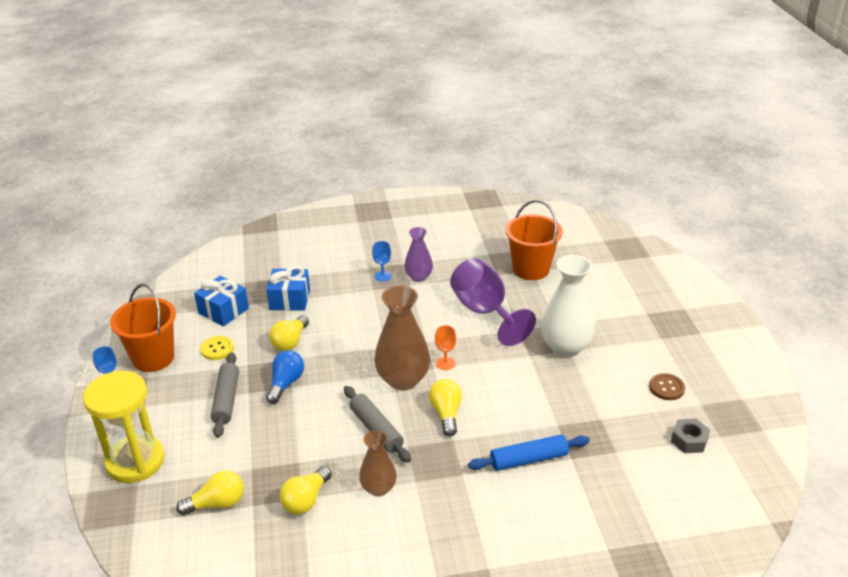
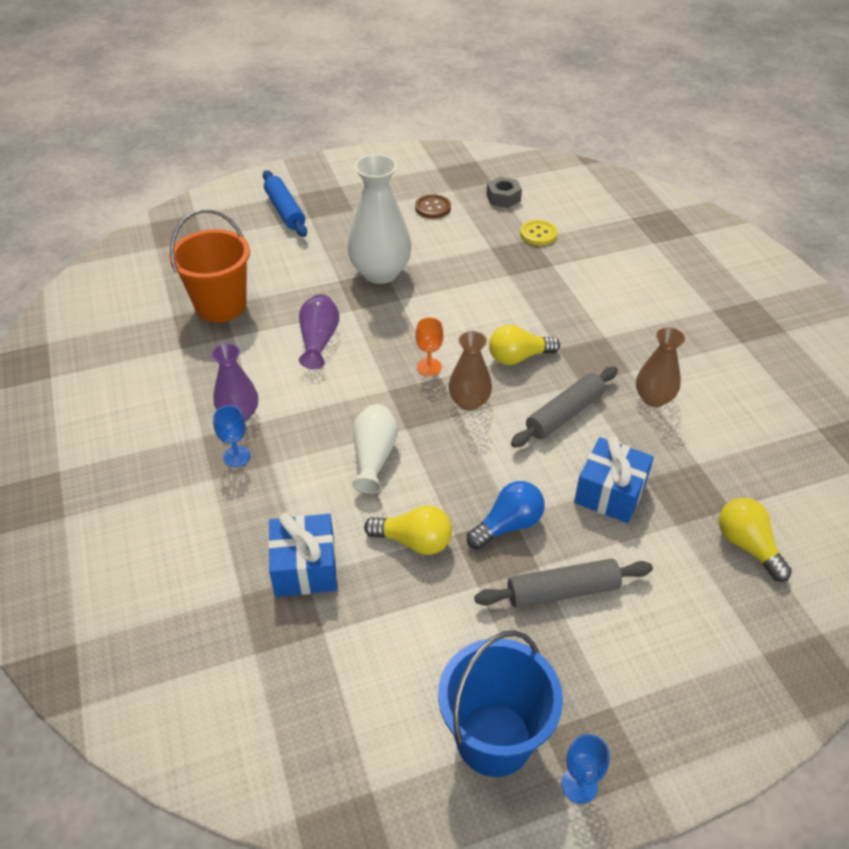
camera: 100 degrees left, 10 degrees up
(135, 461) = (724, 673): yellow hourglass -> none
(153, 358) = (494, 739): orange bucket -> blue bucket
(217, 349) = (450, 640): yellow button -> yellow button (538, 234)
(223, 311) = (345, 663): blue gift -> blue gift (610, 493)
(286, 383) = (508, 525): blue light bulb -> blue light bulb turned 135 degrees clockwise
(306, 500) = (699, 458): yellow light bulb -> none
(364, 330) = (374, 457): none -> white vase
(403, 380) = (469, 402): brown vase -> brown vase, size x0.59
(485, 312) = (319, 341): purple goblet -> purple vase
(528, 459) = (566, 292): blue rolling pin -> blue rolling pin (285, 211)

